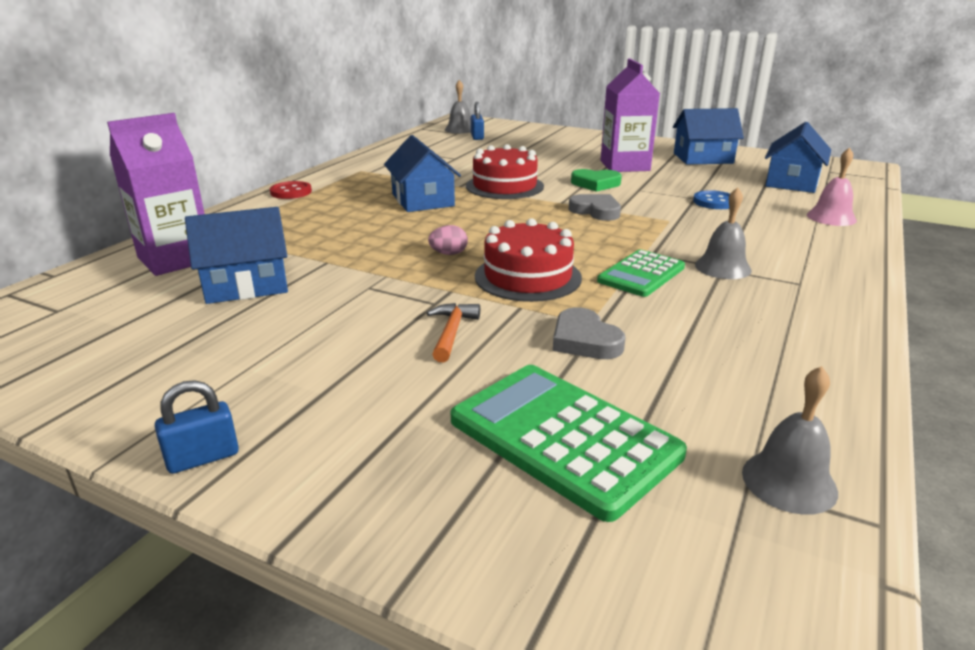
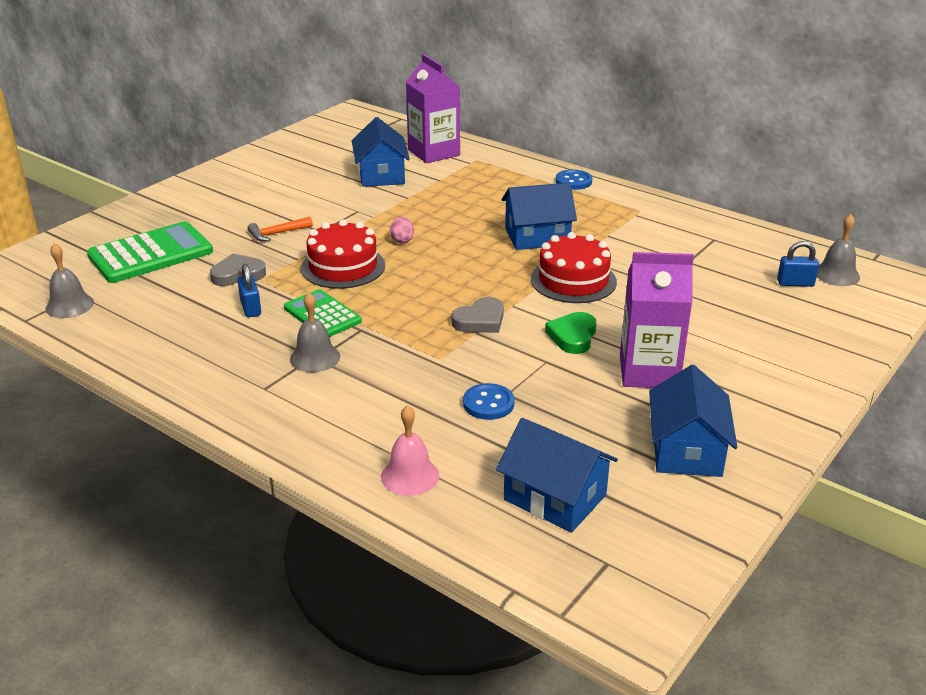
camera: 100 degrees right, 5 degrees up
(203, 458) = (203, 176): blue padlock -> blue padlock (250, 308)
(291, 192) = (573, 181): red button -> blue button
(452, 332) = (277, 234): orange hammer -> orange hammer turned 135 degrees clockwise

